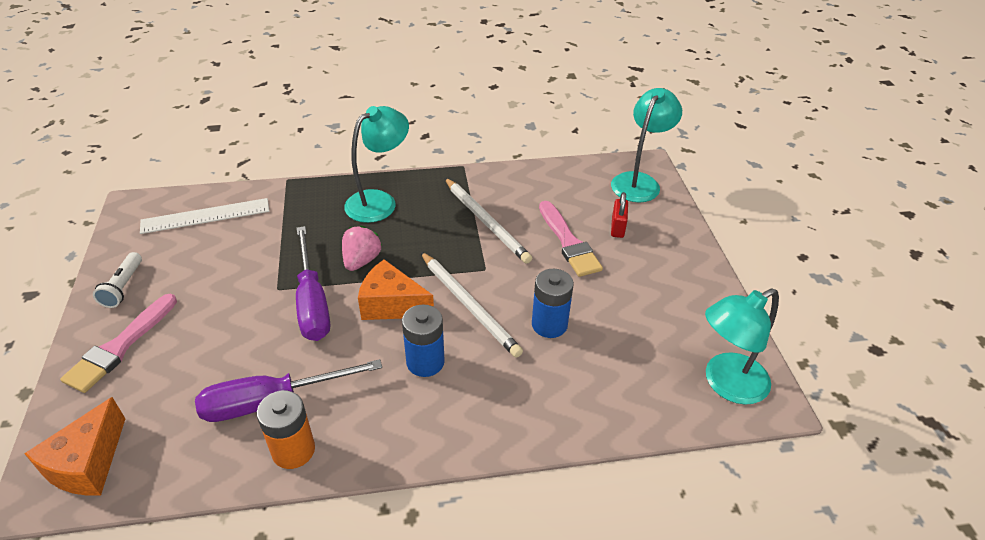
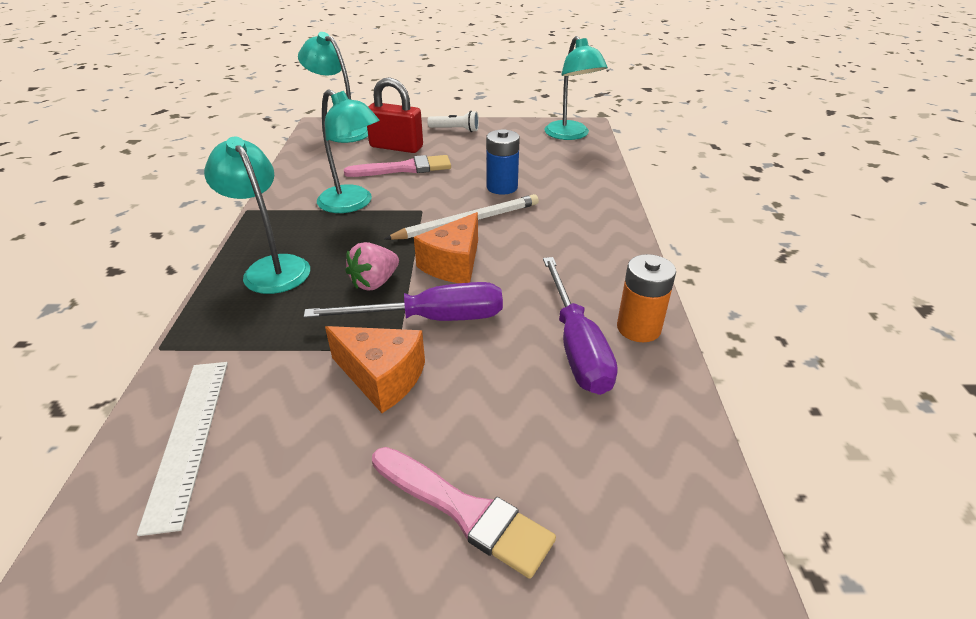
camera: 80 degrees left, 5 degrees down
(88, 464) = (674, 510): orange cheese -> orange cheese (382, 377)
(123, 287) = (323, 532): white flashlight -> white flashlight (455, 130)
(361, 260) = (375, 282): pink strawberry -> pink strawberry turned 75 degrees counterclockwise
(425, 362) = (534, 248): blue battery -> none
(486, 222) = (352, 204): white pencil -> turquoise lamp
(617, 227) = (396, 147): red padlock -> red padlock, size x1.80

